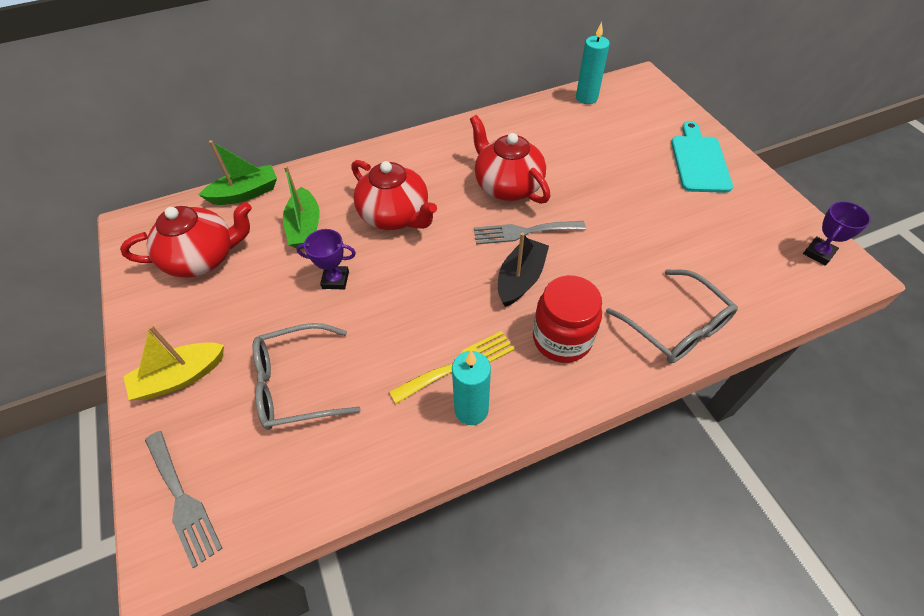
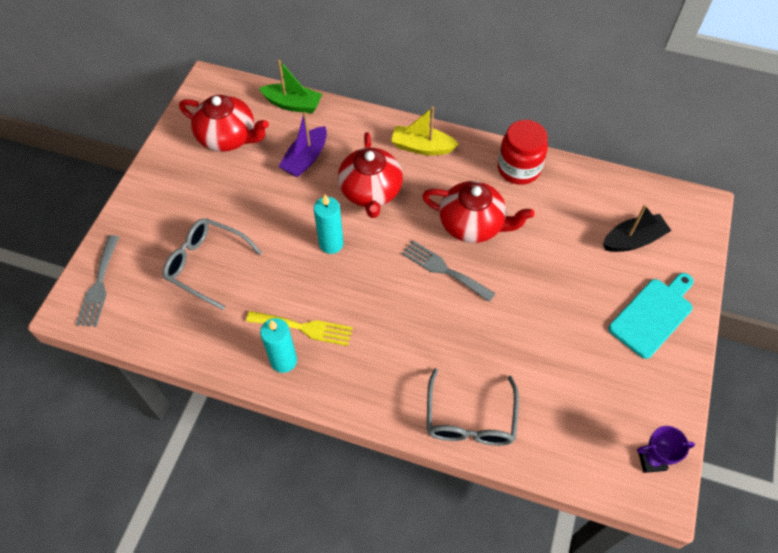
camera: 40 degrees right, 5 degrees up
(180, 377) = (153, 211): yellow boat -> yellow boat (422, 147)
(305, 227) = (305, 159): green boat -> purple boat
(335, 280) = (289, 212): purple trophy -> none
(507, 186) = (472, 224): red teapot -> red teapot turned 105 degrees clockwise
(520, 279) = (404, 302): black boat -> black boat (633, 240)
(562, 339) = (385, 363): red jar -> red jar (518, 169)
(586, 98) = (626, 191): turquoise candle -> turquoise candle (331, 244)

